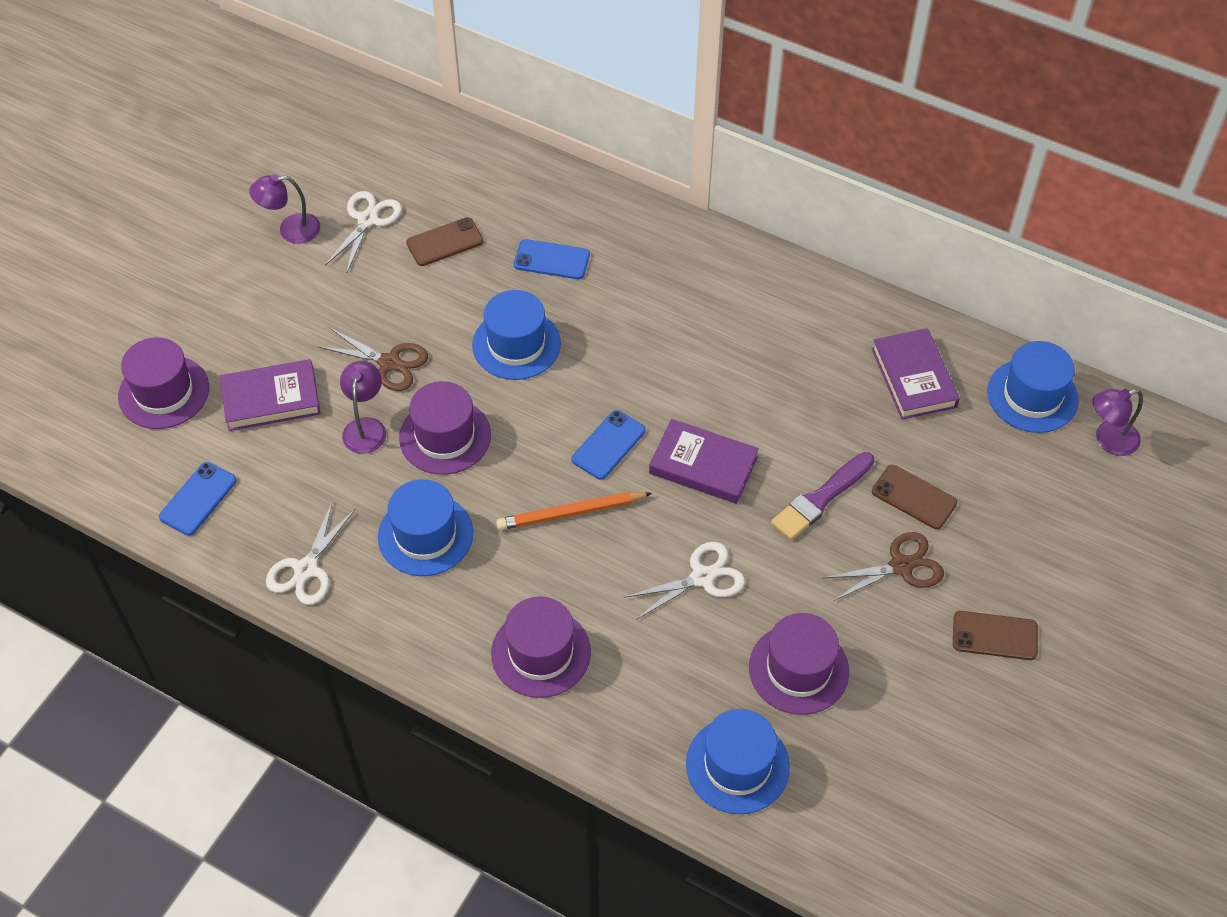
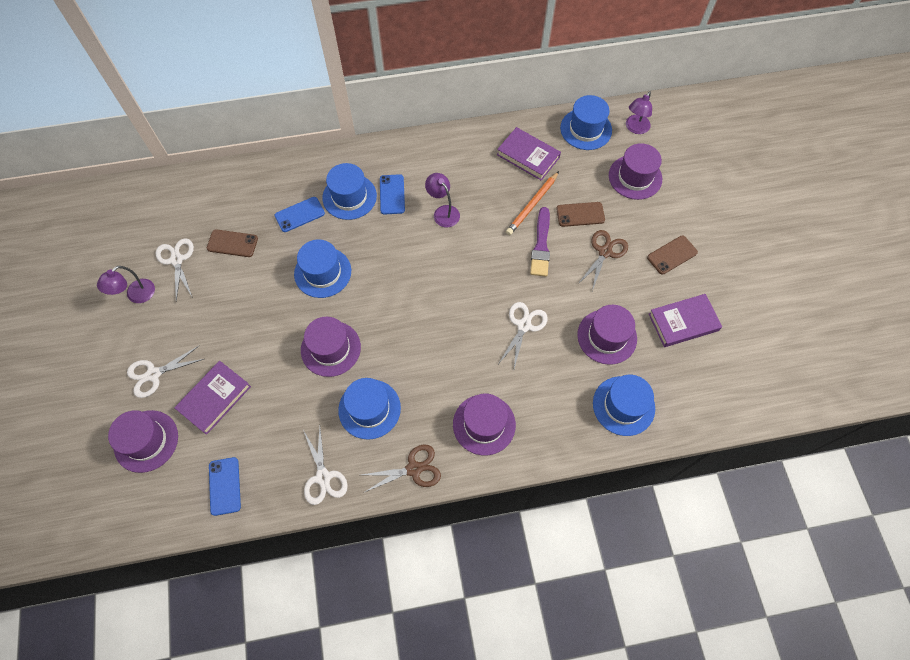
camera: 40 degrees left, 10 degrees up
(233, 328) = (153, 374): none -> white scissors
(366, 427) = (283, 375): purple lamp -> purple lamp (443, 212)
(389, 363) = (263, 330): brown scissors -> brown scissors (414, 469)
(445, 242) = (232, 243): brown phone -> brown phone turned 75 degrees clockwise
(571, 513) = (432, 341): orange pencil -> orange pencil (532, 205)
(608, 445) = (418, 292): blue phone -> blue phone (392, 194)
(631, 278) = (349, 197): none -> blue hat
(703, 465) = (473, 268): purple book -> purple book (683, 322)
(1042, 503) = (635, 177): none -> purple hat

